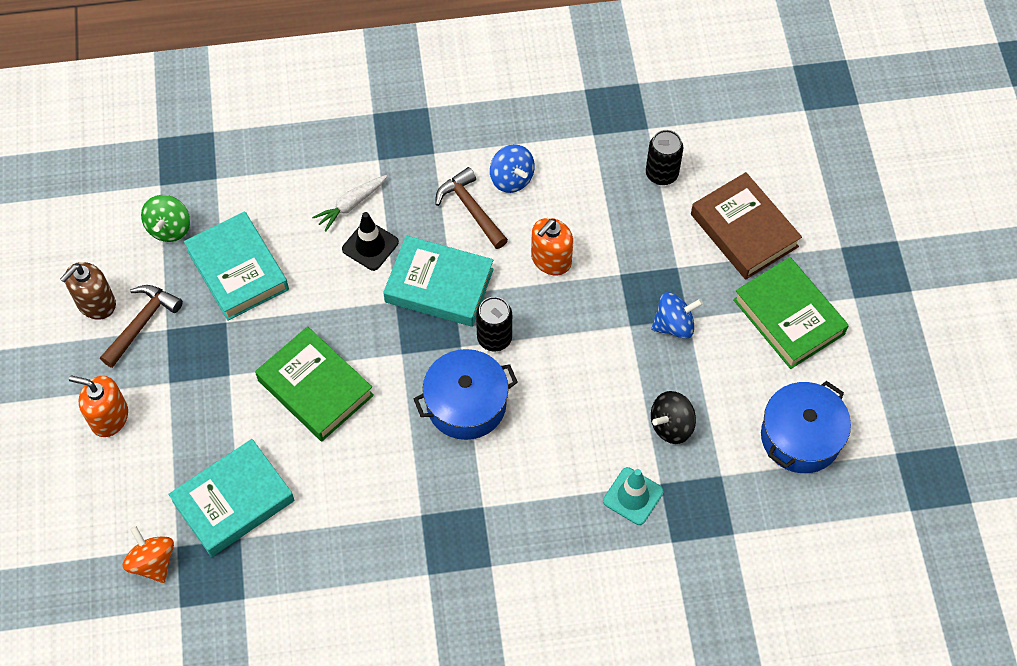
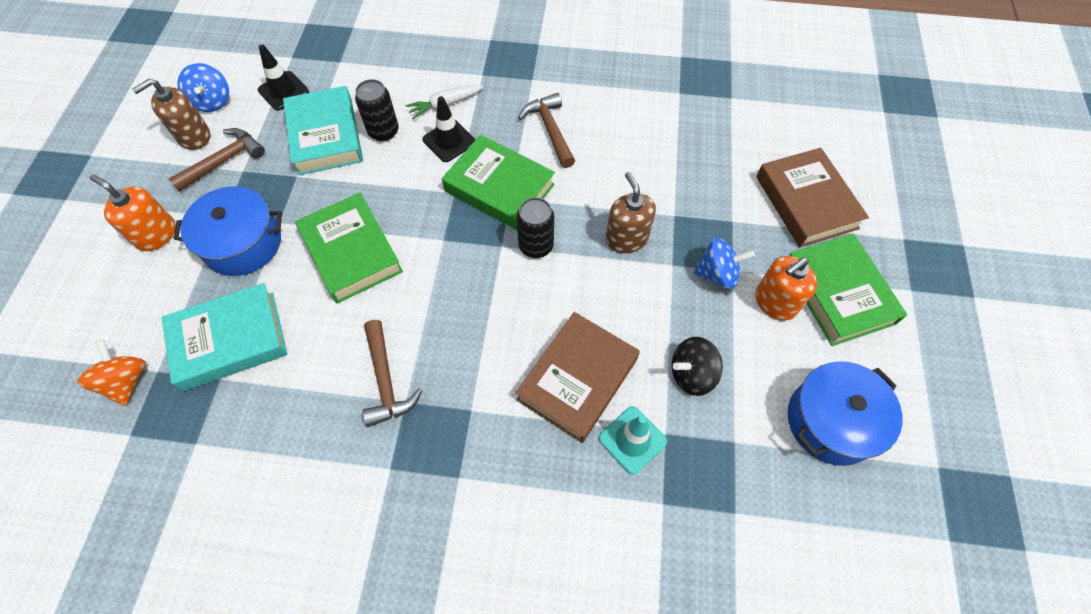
camera: 15 degrees right, 0 degrees up
(169, 228) = (283, 91): green spinning top -> black traffic cone
(396, 501) = (386, 381): none -> brown hammer
(439, 285) = (499, 187): turquoise book -> green book
(466, 404) = (488, 301): blue pot -> blue pot (242, 243)
(511, 179) = (594, 113): blue spinning top -> blue spinning top (212, 101)
(551, 260) = (611, 188): orange soap dispenser -> orange soap dispenser (775, 302)
(570, 456) = (577, 379): none -> brown book
(580, 309) = (626, 238): none -> brown soap dispenser
(661, 174) = (735, 137): black can -> black can (383, 131)

